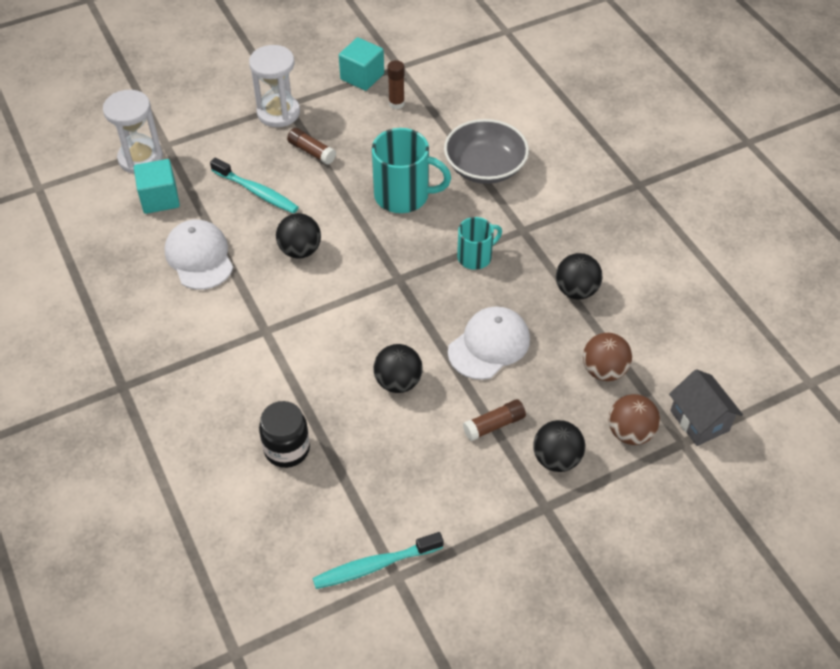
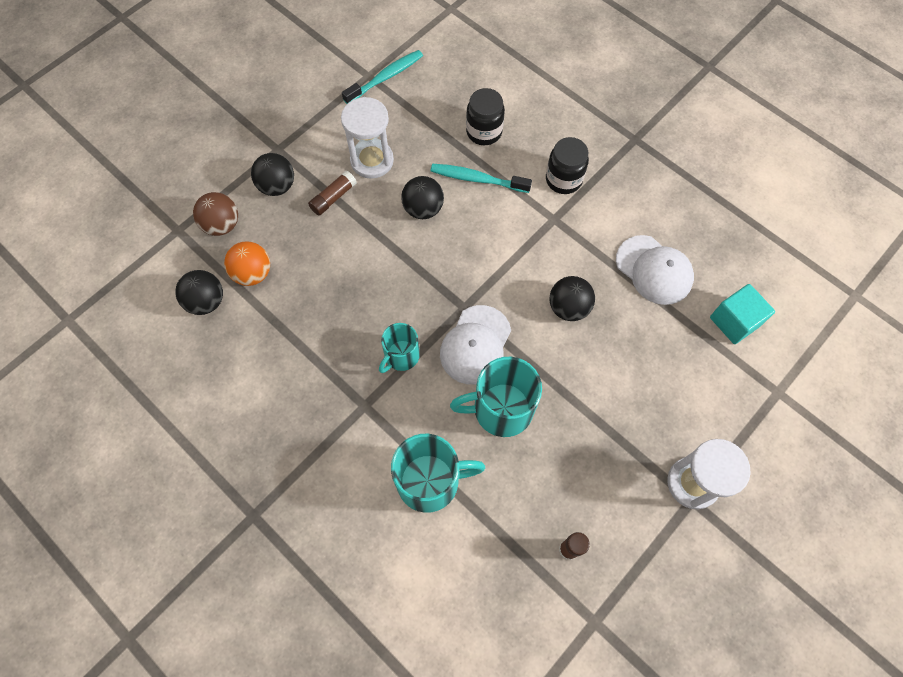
camera: 160 degrees right, 15 degrees up
(140, 158) = (789, 364): white hourglass -> white hourglass (372, 160)
(230, 366) = (563, 179): none -> black jar
(257, 192) = (648, 362): turquoise toothbrush -> turquoise toothbrush (477, 179)
(311, 152) = (624, 436): brown glue stick -> none
(362, 77) = (631, 584): turquoise cube -> none
(485, 167) = (430, 481): grey bowl -> turquoise mug
(489, 345) = (359, 266): white cap -> white cap (475, 345)
(576, 290) = (294, 349): black ball -> black ball (206, 301)
(604, 370) = (253, 273): brown ball -> orange ball
(699, 421) = (165, 253): grey house -> none

